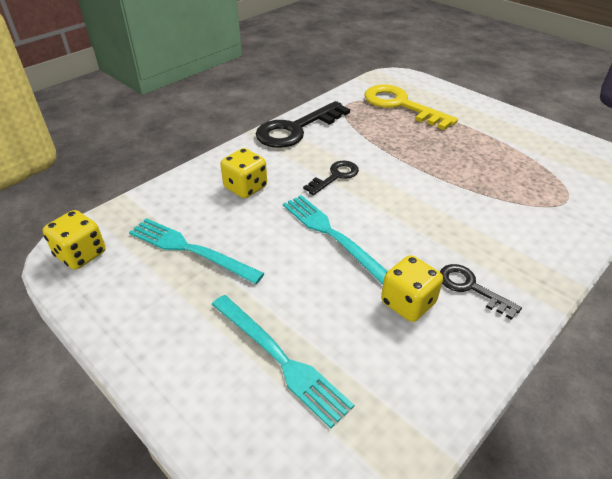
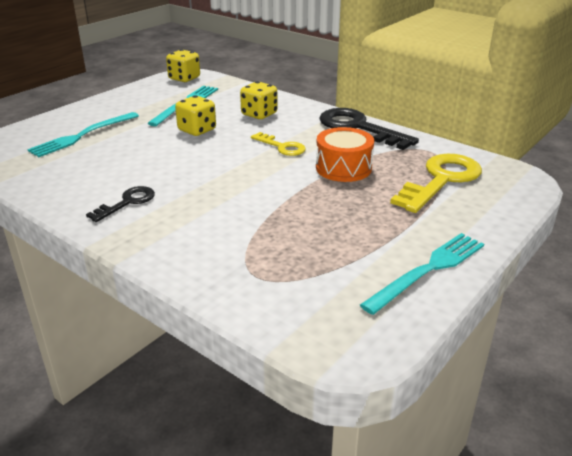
camera: 85 degrees right, 10 degrees down
(331, 234) = (199, 147): turquoise fork -> turquoise fork (428, 270)
(335, 176) = (282, 147): black key -> yellow key
(382, 145) = (343, 168): none -> orange drum
(408, 303) = (117, 175): yellow dice -> yellow dice (197, 130)

